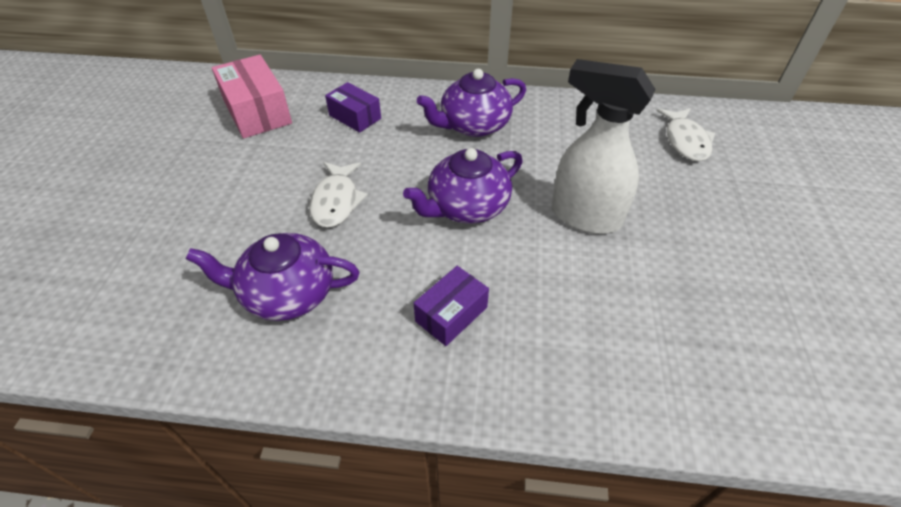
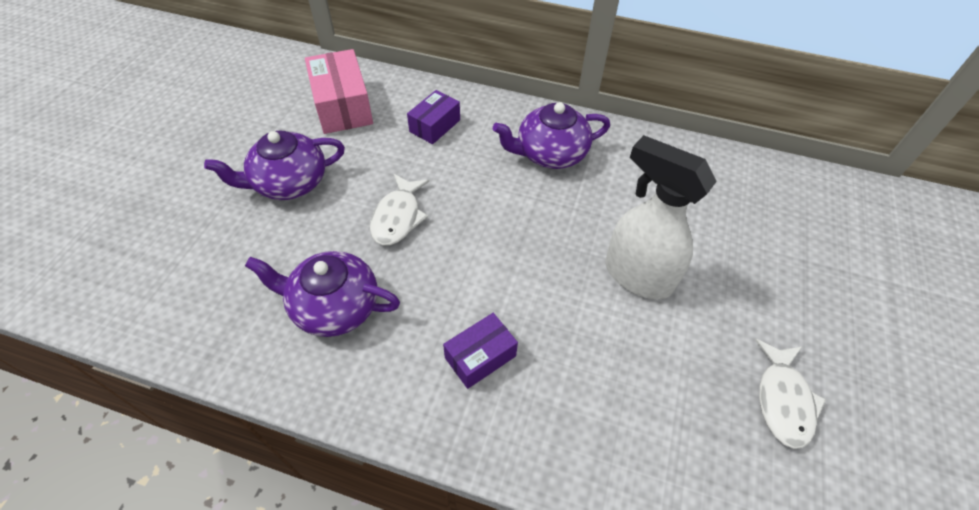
camera: 10 degrees right, 5 degrees up
(355, 117) = (435, 126): purple box -> purple box turned 75 degrees clockwise
(466, 207) = (521, 244): purple teapot -> purple teapot (289, 183)
(685, 141) = (767, 207): white fish -> white fish (783, 400)

